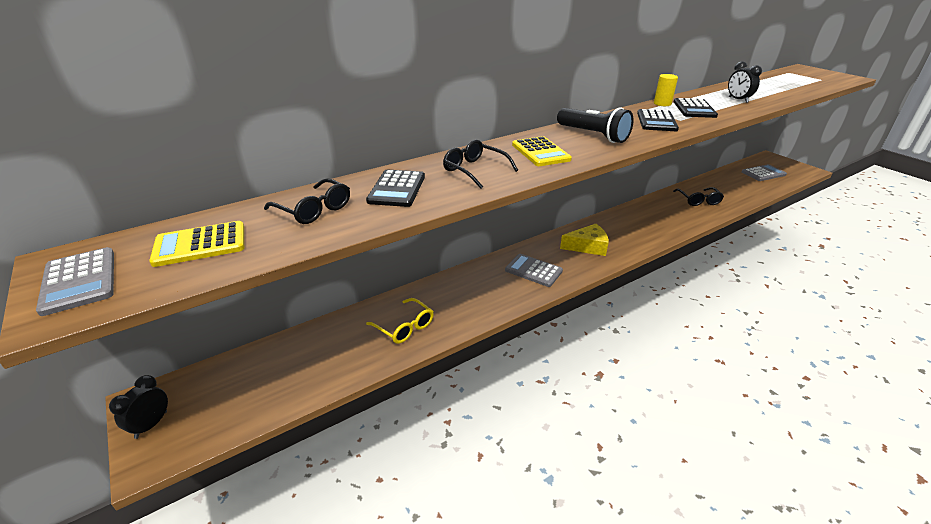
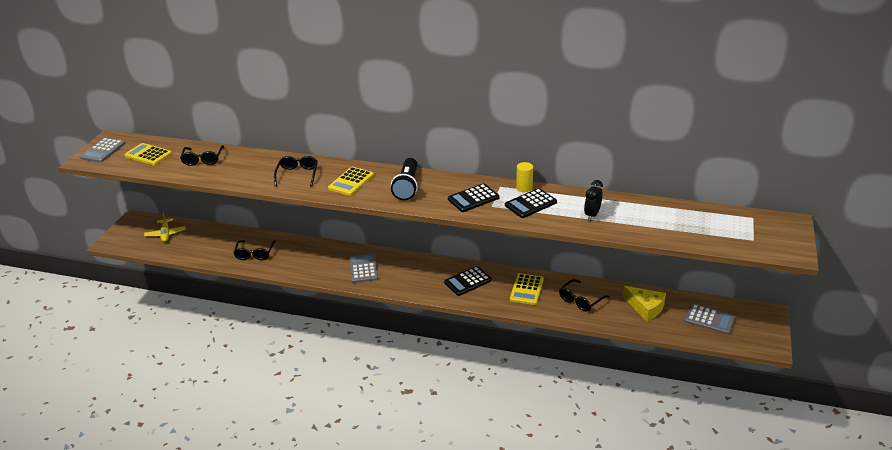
camera: 50 degrees right, 0 degrees up
(151, 424) = (125, 230): black clock -> none
(236, 384) = (165, 234): none -> yellow plane
(397, 189) = (248, 166): black calculator -> black calculator (468, 281)
(404, 327) = (255, 254): yellow glasses -> black glasses
(587, 246) = (423, 277): yellow cheese -> yellow cheese (645, 308)
(661, 213) = (526, 289): none -> yellow calculator

